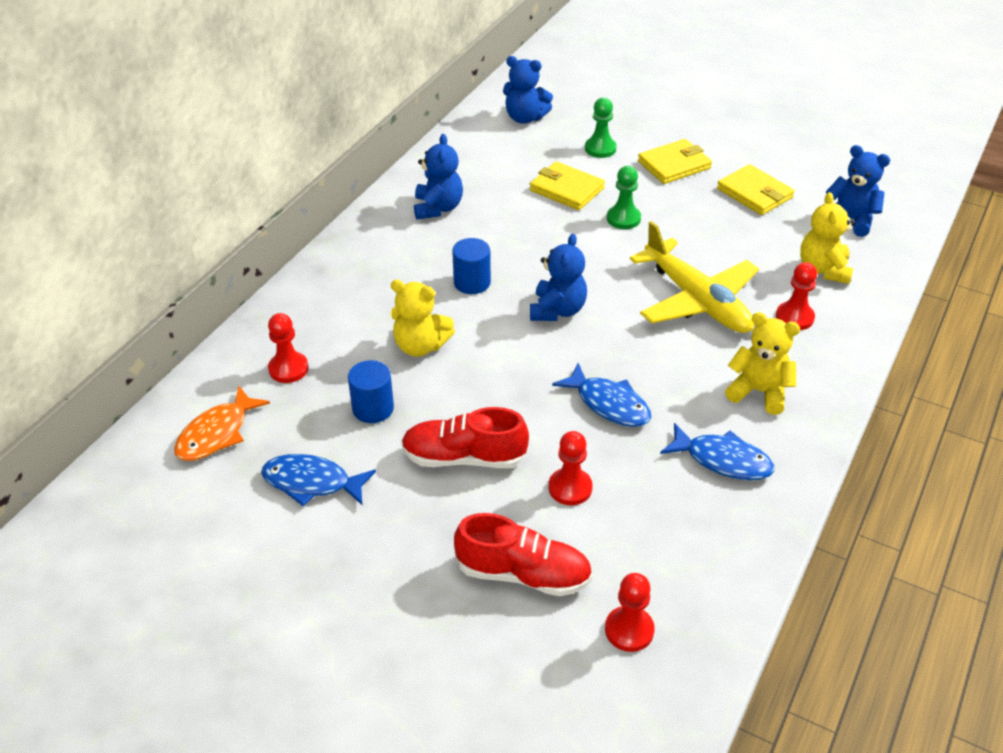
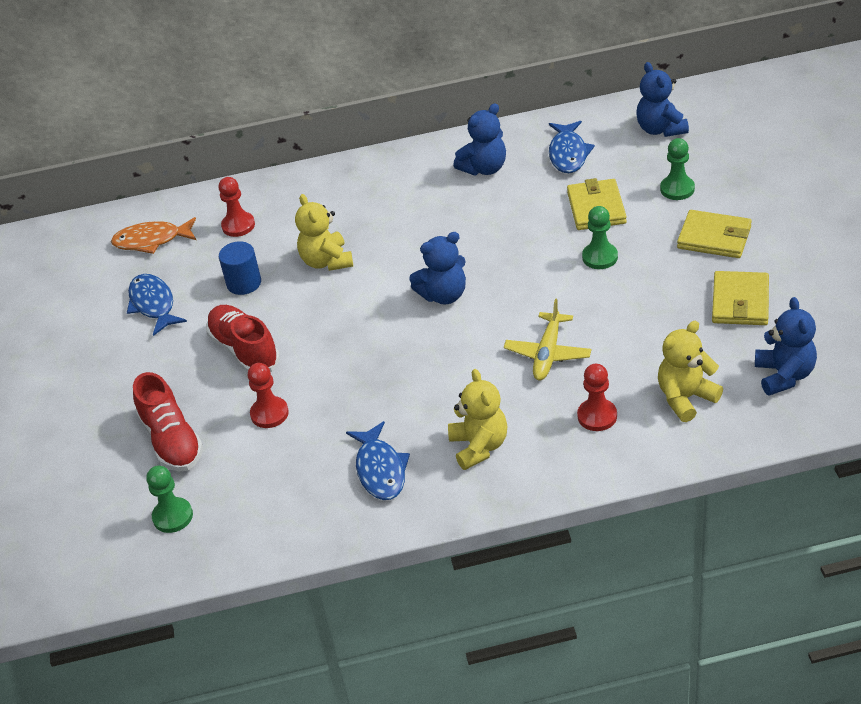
camera: 55 degrees right, 0 degrees up
(472, 283) = (421, 238): blue cylinder -> none
(609, 404) = (373, 381): blue fish -> blue fish (568, 154)
(629, 630) = (173, 516): red pawn -> green pawn
(696, 300) = (548, 353): yellow plane -> yellow plane, size x0.61

